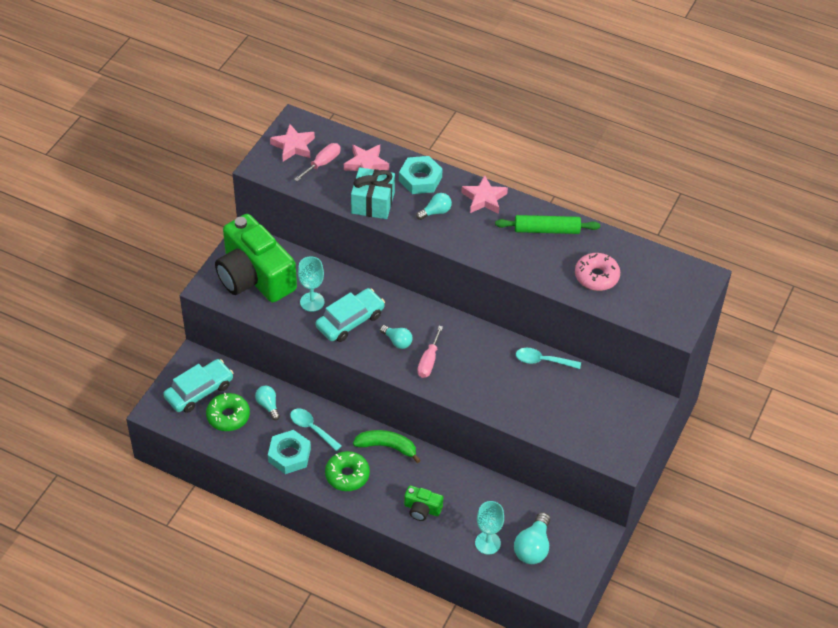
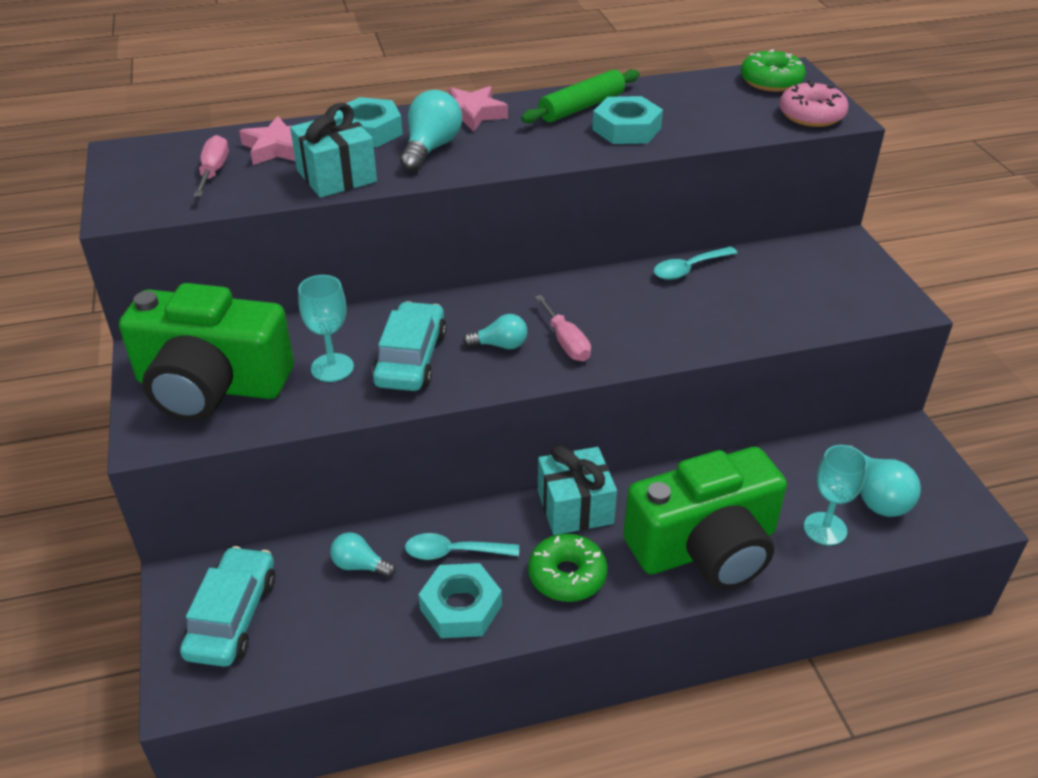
camera: 40 degrees left, 10 degrees down
(228, 416) = (314, 619): green donut -> green donut (771, 81)
(293, 146) = (148, 173): pink star -> none
(387, 447) = (575, 507): green banana -> turquoise gift
(422, 509) = (705, 547): green camera -> green camera, size x2.36
(435, 212) = (430, 149): turquoise light bulb -> turquoise light bulb, size x1.61
(549, 261) = (626, 129): none -> turquoise nut
(596, 276) = (694, 117): pink donut -> pink donut (811, 115)

